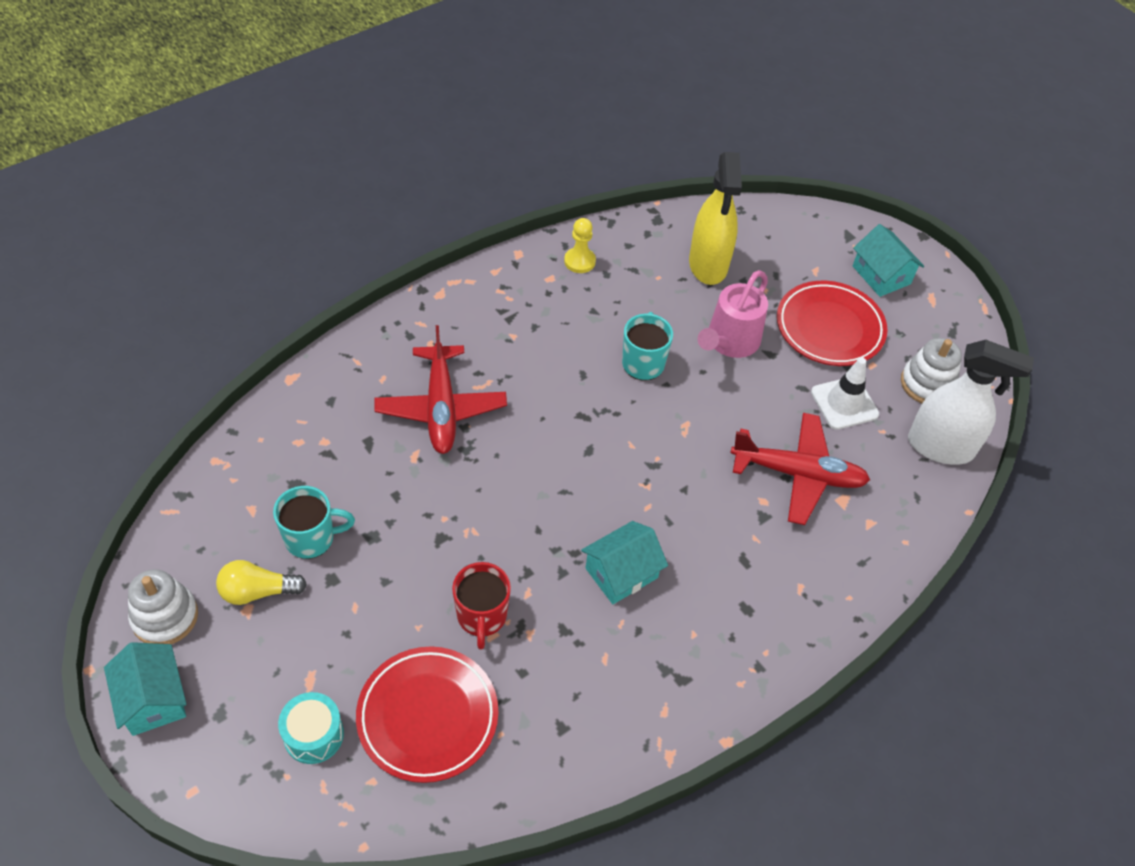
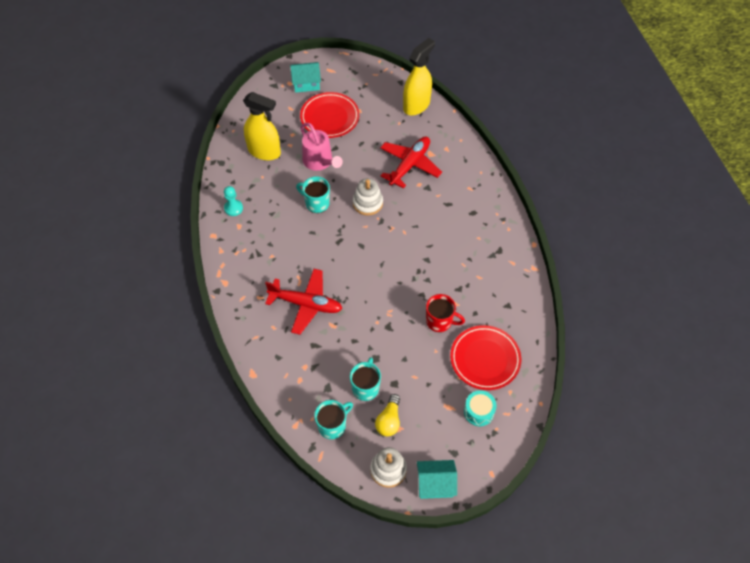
camera: 65 degrees left, 5 degrees up
(228, 512) = (332, 425): none -> turquoise mug
(579, 261) = (233, 208): yellow pawn -> turquoise pawn
(621, 573) = (437, 255): turquoise house -> none
(844, 403) = (377, 131): white traffic cone -> none
(927, 384) = (380, 94): white stacking toy -> white stacking toy (367, 203)
(940, 447) = (416, 105): white spray bottle -> yellow spray bottle

